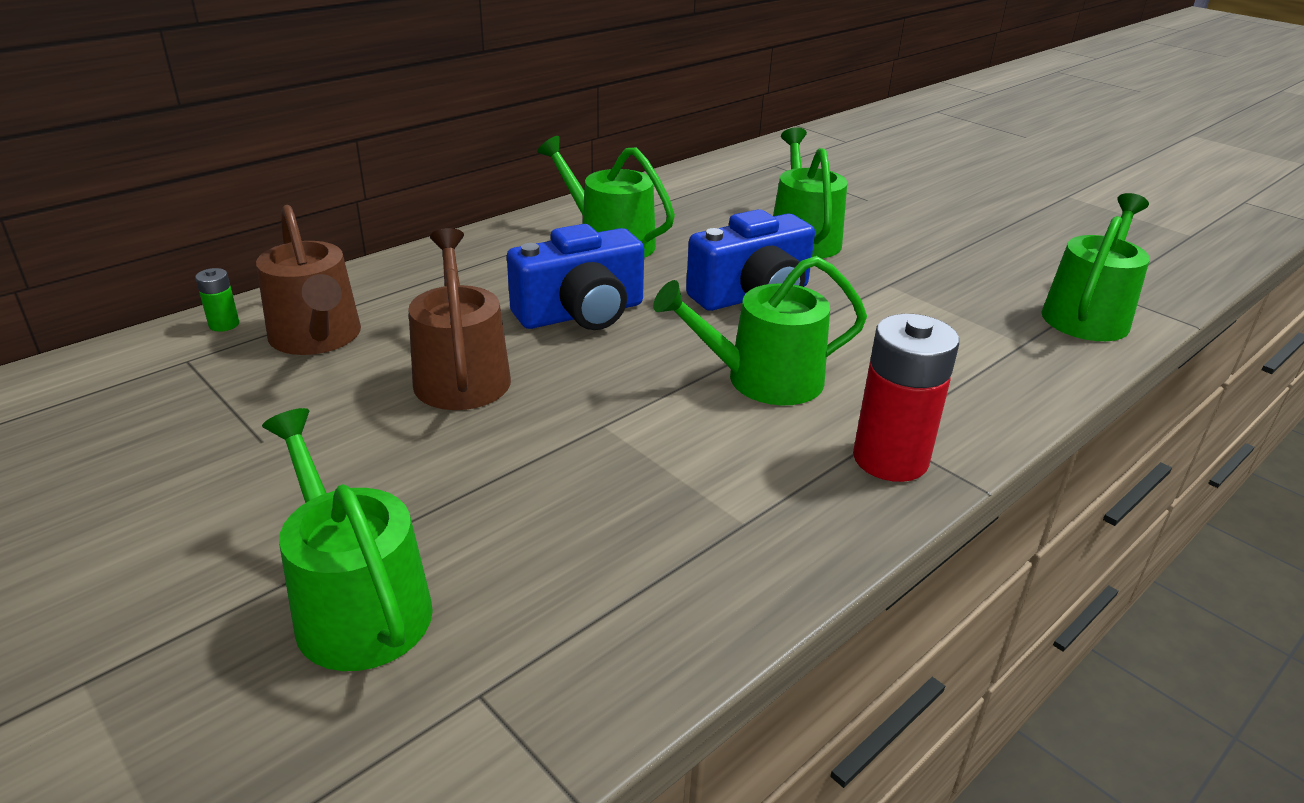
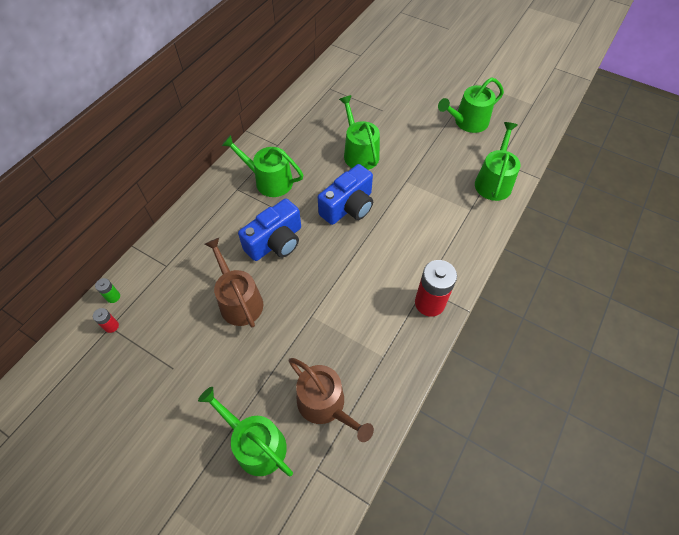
camera: 15 degrees left, 25 degrees up
(190, 360) = (111, 326): none -> red battery
(317, 337) = (162, 294): brown watering can -> brown watering can (325, 405)
(763, 380) = (368, 267): green watering can -> green watering can (467, 122)

